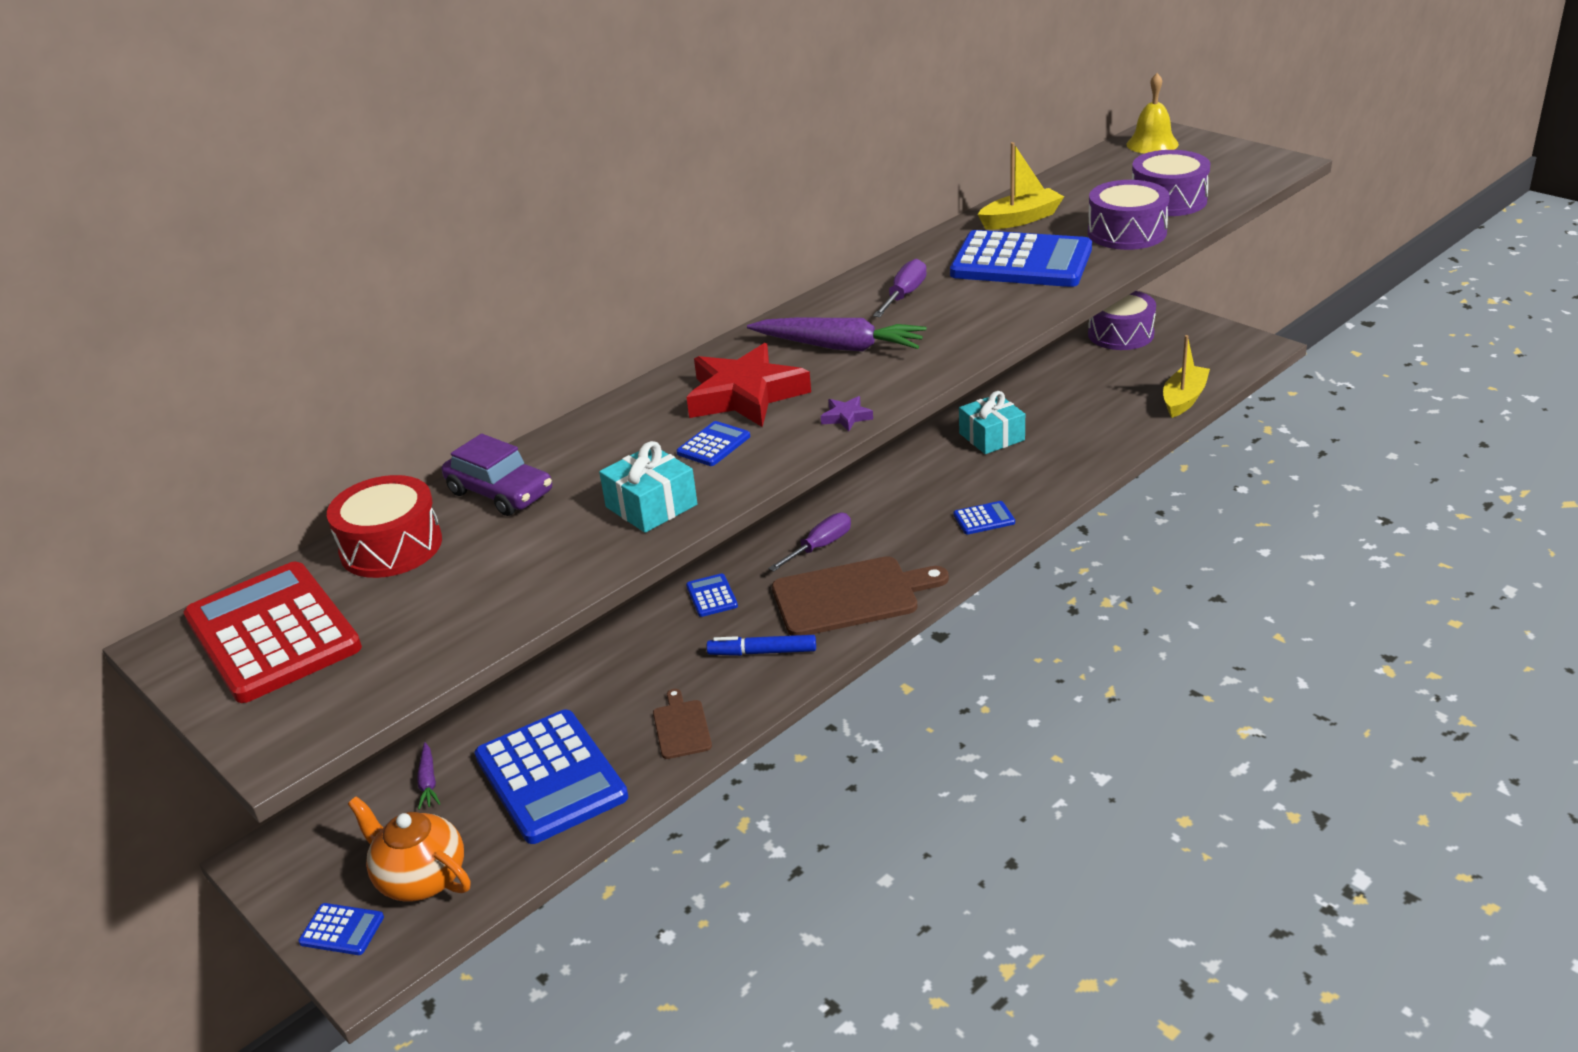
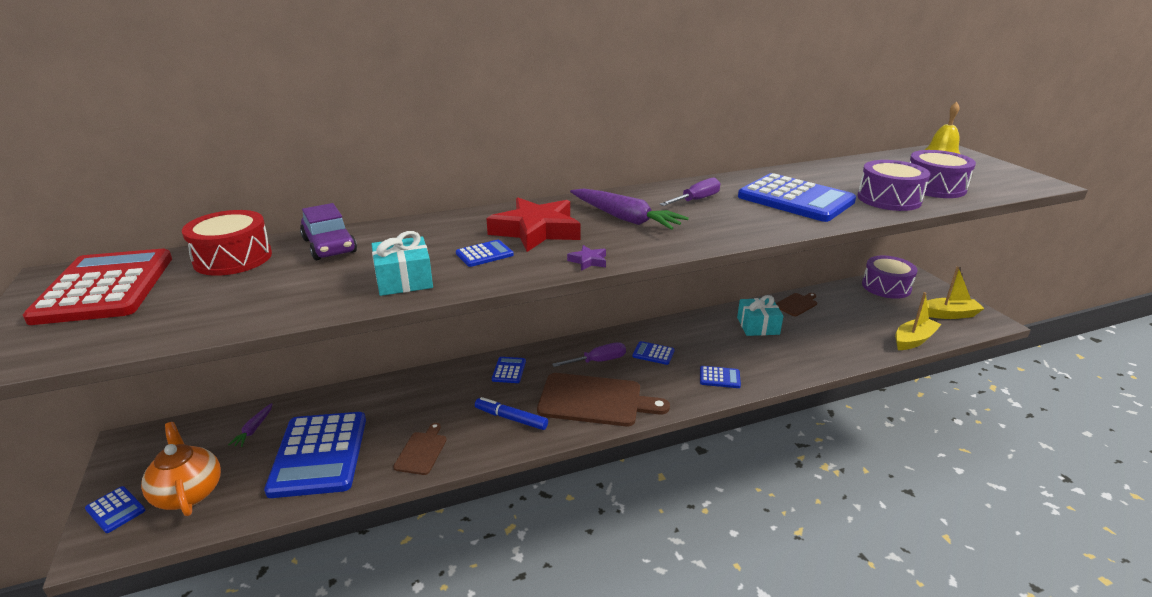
camera: 20 degrees right, 5 degrees down
(883, 514) = (653, 353): none -> blue calculator
(1021, 219) = (813, 176): yellow boat -> yellow boat (949, 314)
(1023, 392) = (796, 304): none -> brown cutting board

